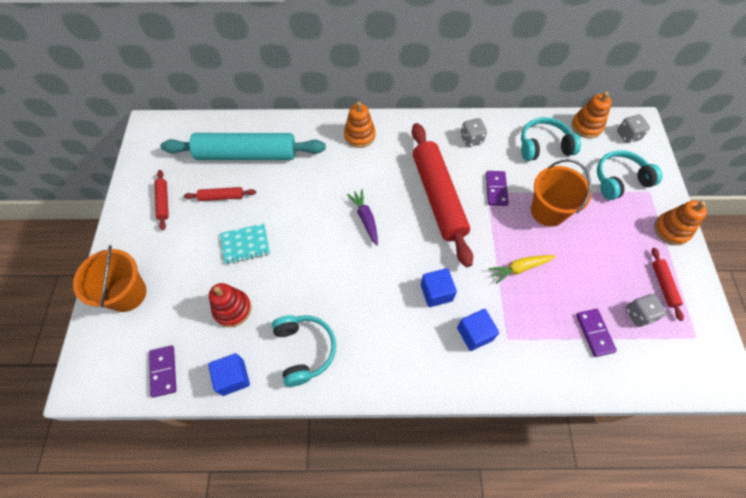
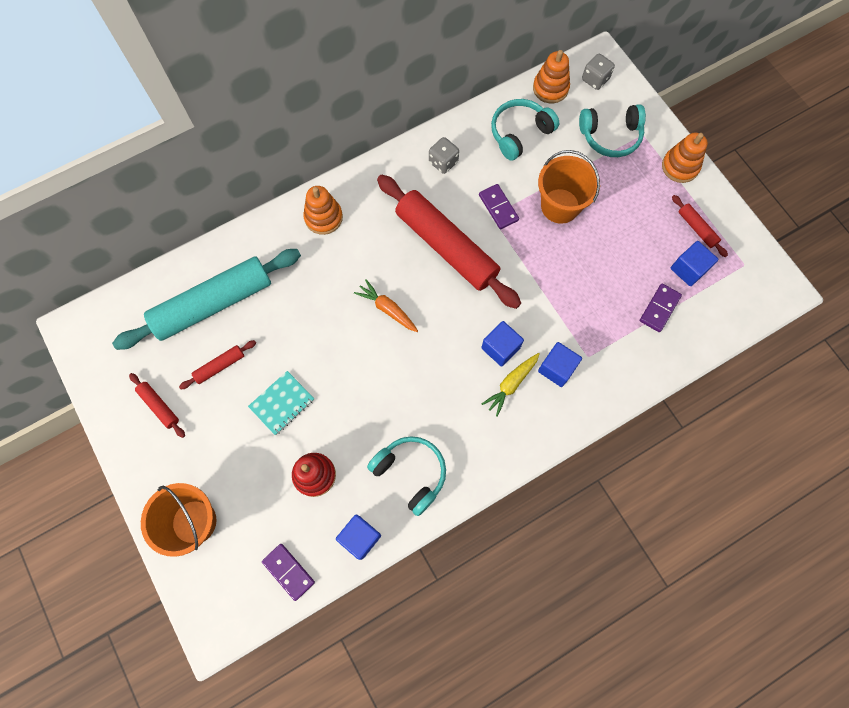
camera: 30 degrees left, 10 degrees up
(365, 219) = (387, 309): purple carrot -> orange carrot
(519, 268) = (564, 281): yellow carrot -> yellow carrot (511, 384)
(594, 333) = (659, 308): purple domino -> purple domino turned 75 degrees clockwise
(620, 180) = (610, 136): turquoise headphones -> turquoise headphones turned 135 degrees counterclockwise
(639, 314) = (688, 269): grey dice -> blue cube

